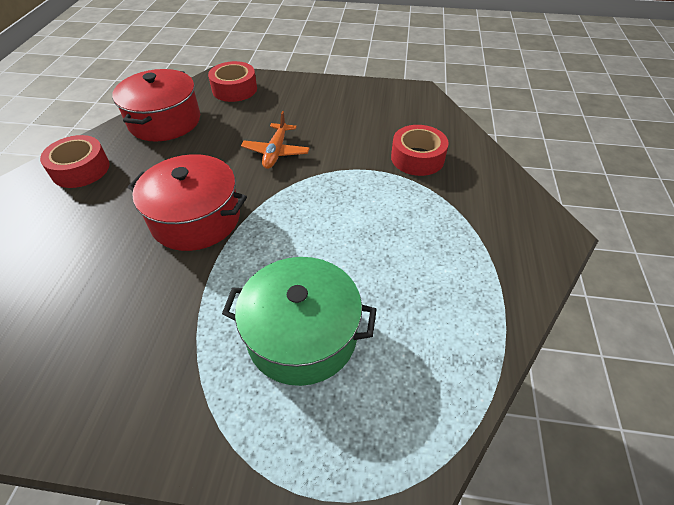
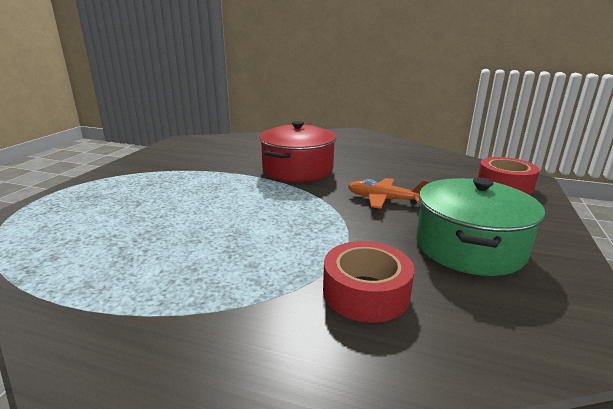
camera: 100 degrees right, 25 degrees down
(81, 169) = (364, 141): red tape -> none
(165, 121) = (431, 159): red pot -> none
(302, 335) = (155, 197): green pot -> green pot (469, 247)

